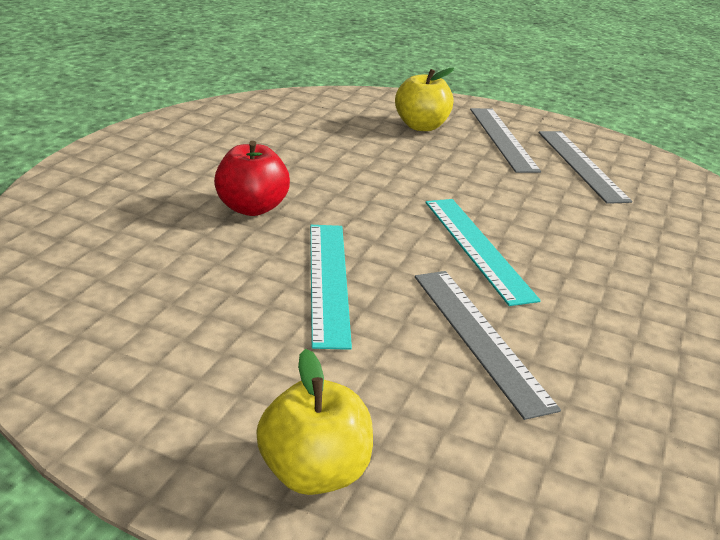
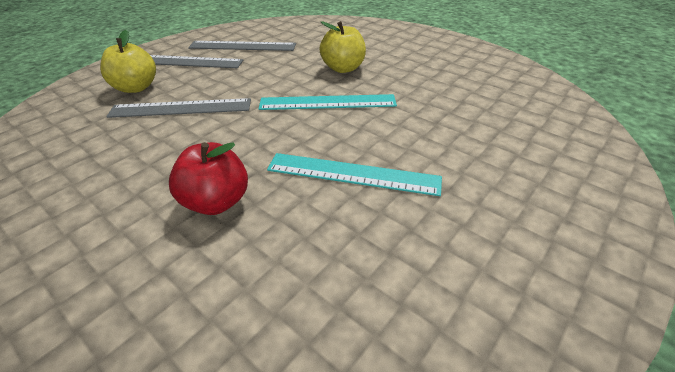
camera: 70 degrees left, 10 degrees up
(314, 472) = (574, 215): yellow apple -> yellow apple (343, 68)
(479, 337) = (428, 123): grey ruler -> grey ruler (181, 108)

